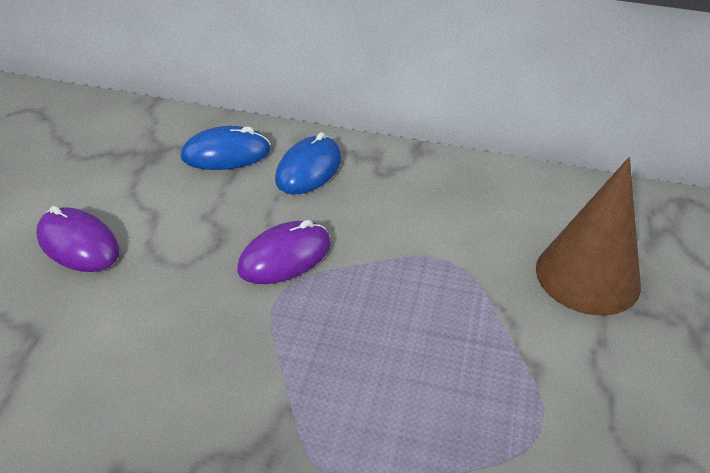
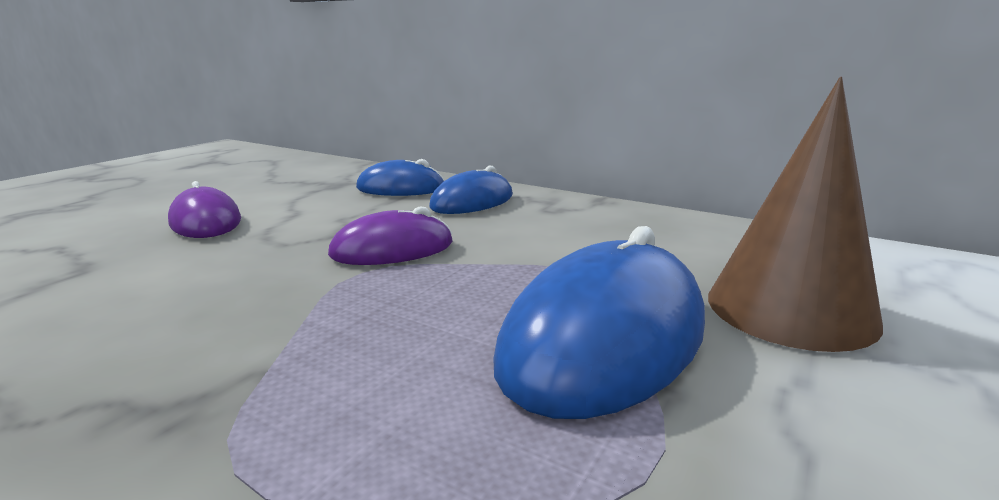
camera: 20 degrees right, 20 degrees down
(485, 330) = (604, 338): none -> blue mouse

